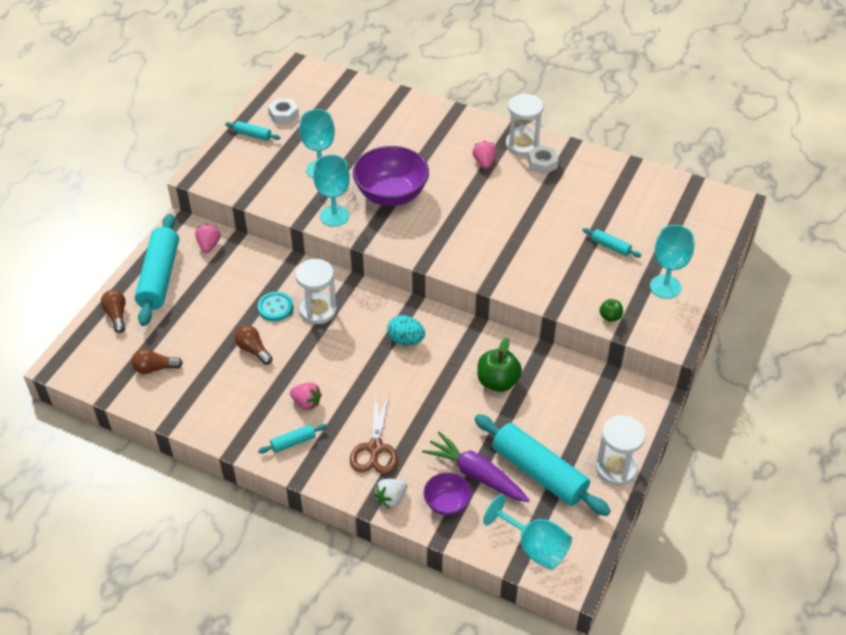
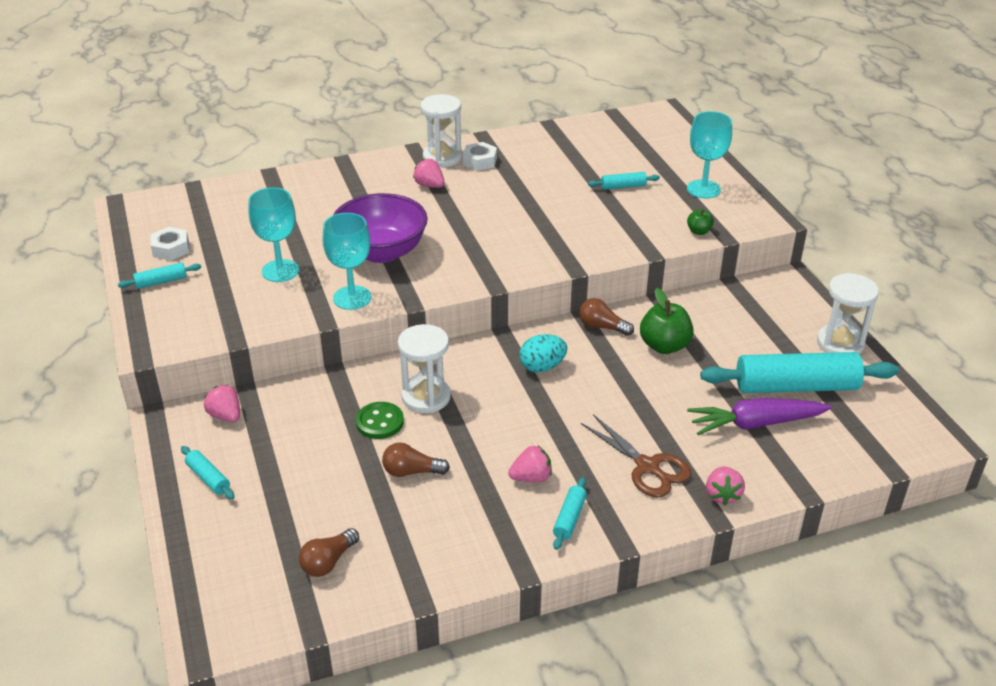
camera: 45 degrees left, 10 degrees down
(116, 315) = (207, 546): brown light bulb -> brown light bulb (602, 327)
(159, 277) = (208, 478): turquoise rolling pin -> turquoise rolling pin, size x0.44
(275, 307) = (380, 422): turquoise button -> green button
(391, 499) = (722, 495): white strawberry -> pink strawberry
(447, 503) = (768, 462): purple bowl -> none
(534, 547) = (878, 441): turquoise goblet -> none

